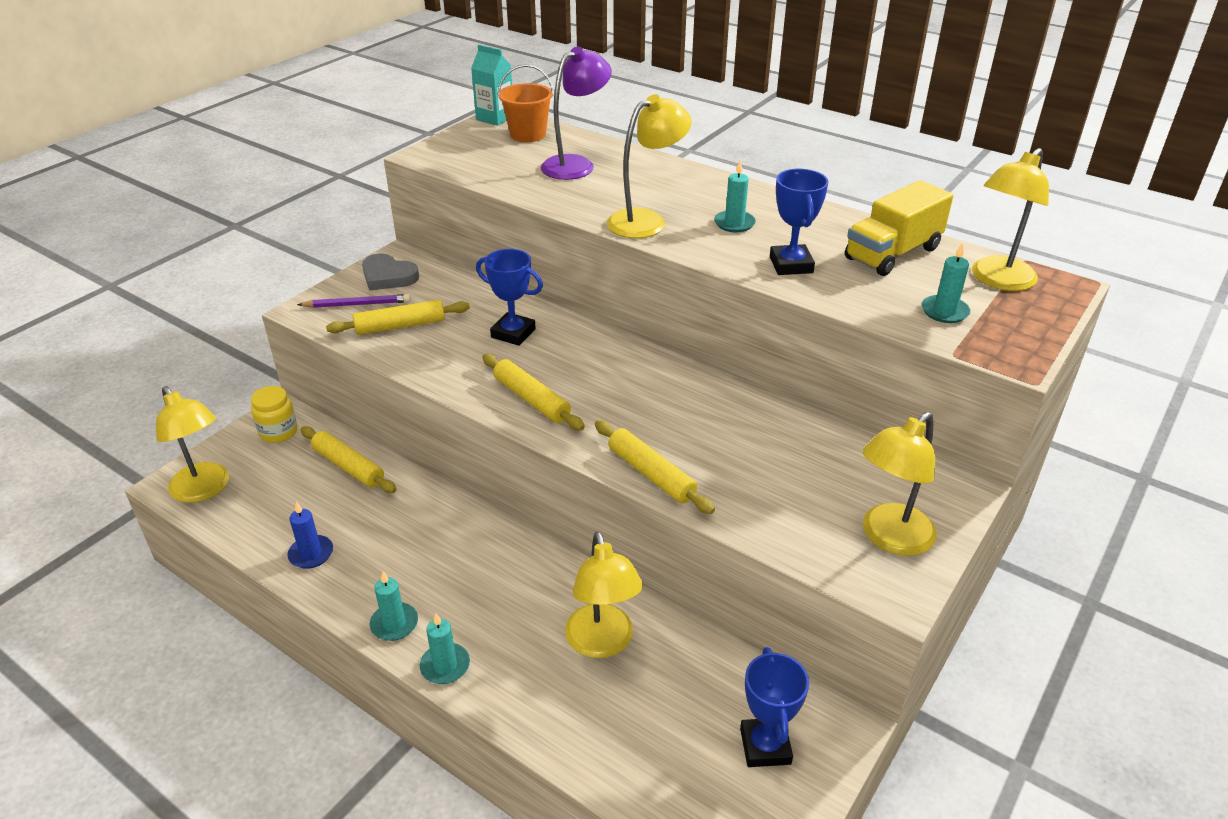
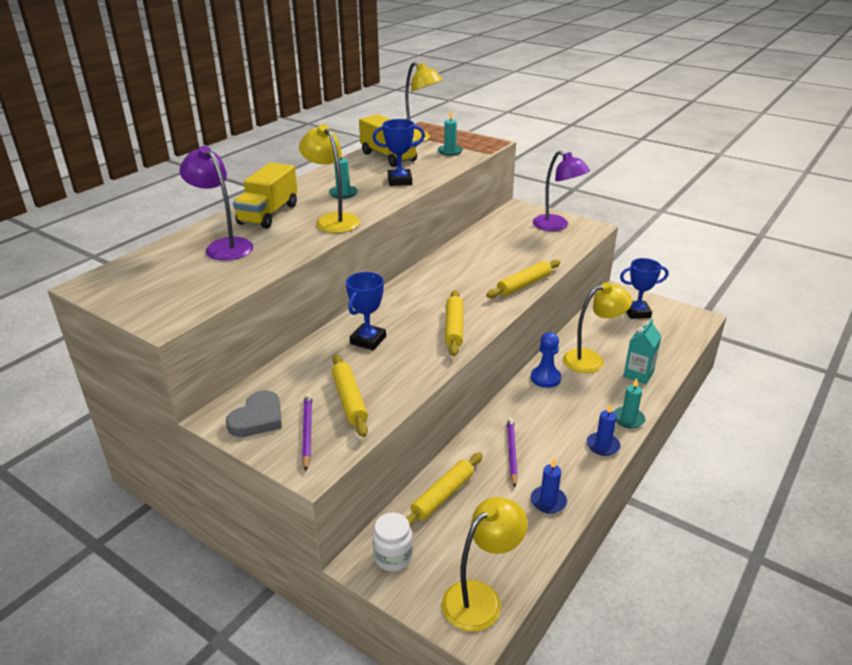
camera: 90 degrees left, 5 degrees down
(278, 432) = (393, 557): yellow jar -> white jar
(394, 624) = (602, 445): turquoise candle -> blue candle
(403, 527) = (511, 452): none -> purple pencil
(495, 118) = (90, 288): turquoise carton -> turquoise carton (638, 374)
(528, 135) = (145, 269): orange bucket -> none
(532, 399) = (454, 328): yellow rolling pin -> yellow rolling pin turned 45 degrees counterclockwise
(556, 578) = (545, 378): none -> blue pawn
(662, 180) = (268, 214): none -> yellow truck
(889, 538) = (556, 226): yellow lamp -> purple lamp

